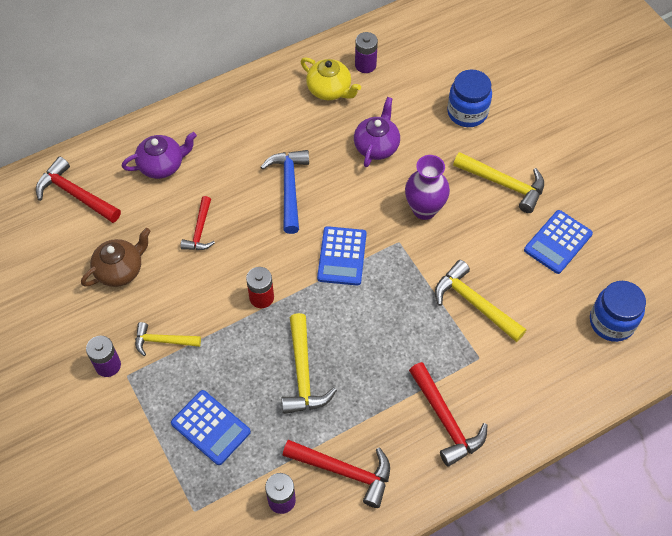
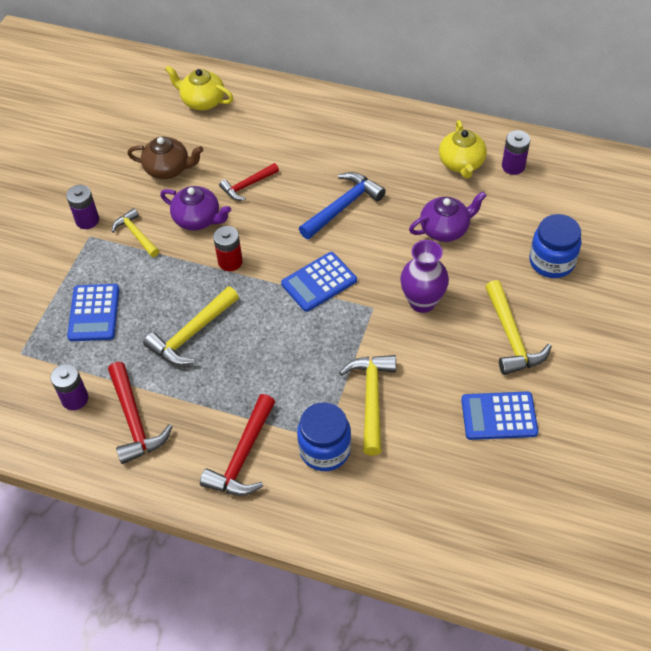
camera: 50 degrees right, 5 degrees down
(76, 194) = (202, 101): red hammer -> yellow teapot
(162, 165) = (278, 124): purple teapot -> purple teapot (198, 219)
(611, 322) = (463, 513): blue jar -> blue jar (325, 450)

